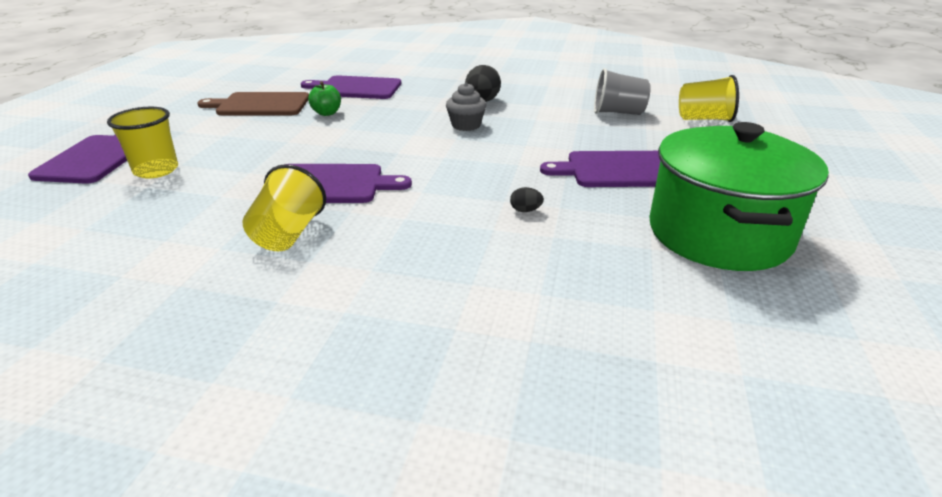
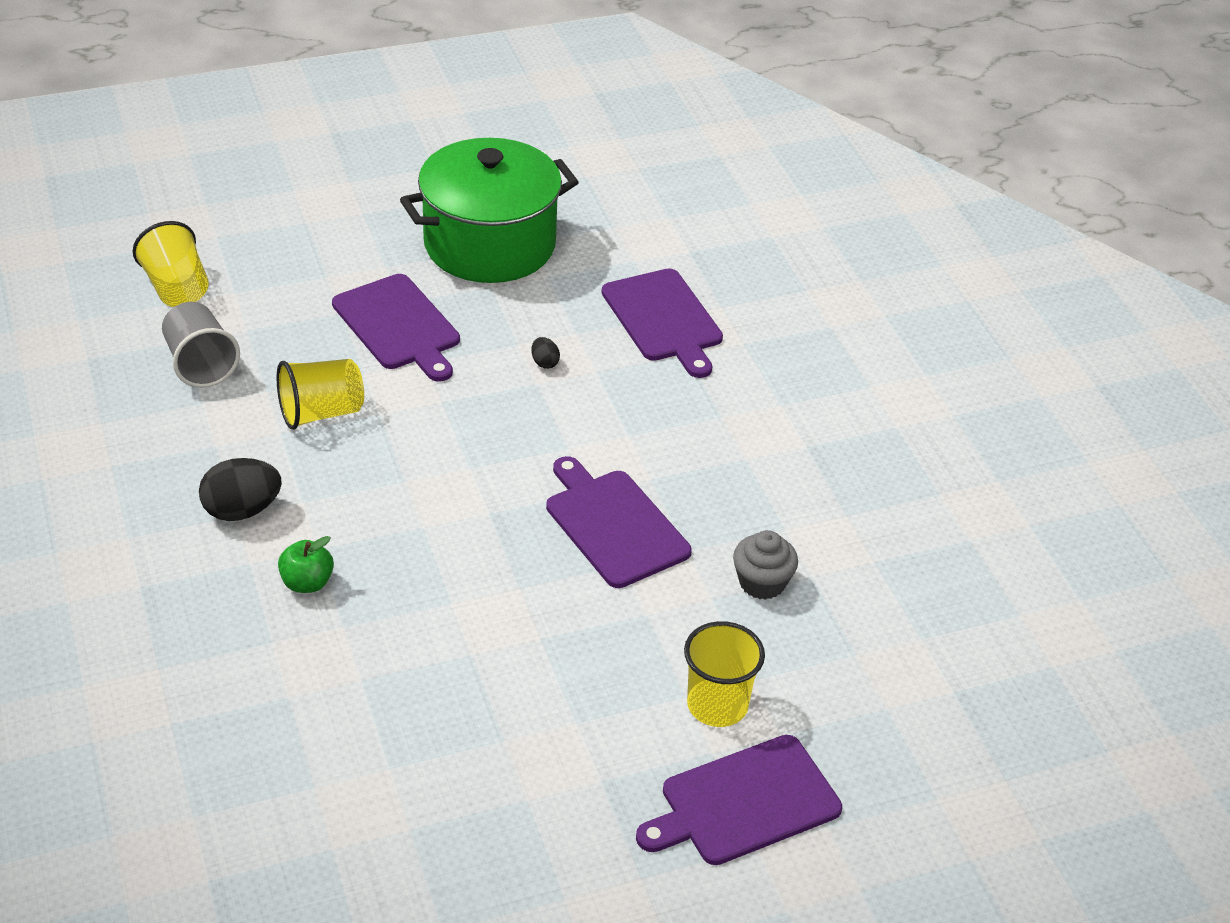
camera: 125 degrees left, 10 degrees up
(260, 105) = (441, 769): brown cutting board -> none
(288, 234) = (725, 497): yellow cup -> yellow cup (321, 413)
(327, 113) = (414, 660): green apple -> green apple (307, 583)
(356, 88) = (276, 694): purple cutting board -> purple cutting board (663, 319)
(466, 125) = (353, 489): grey cupcake -> grey cupcake (762, 583)

